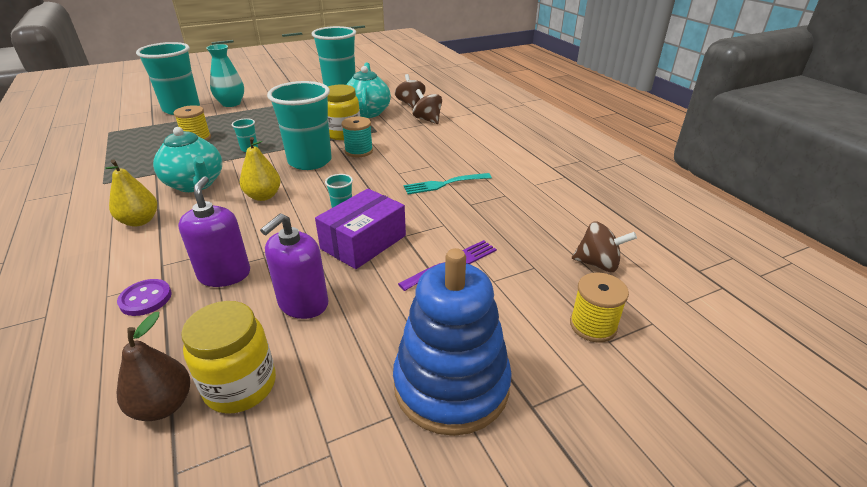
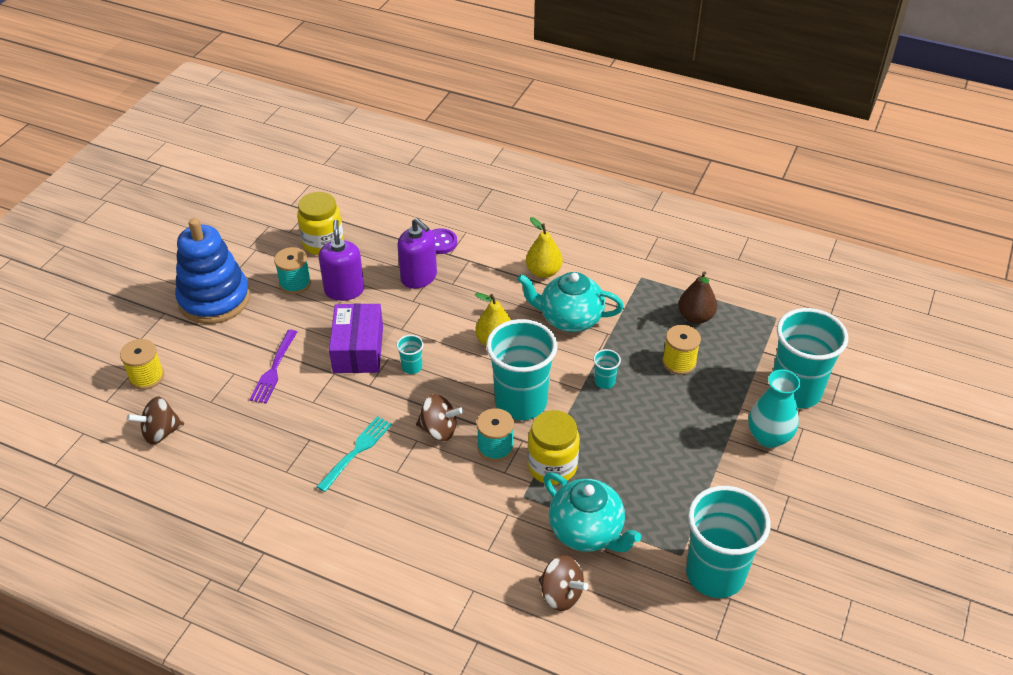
camera: 140 degrees right, 10 degrees up
(163, 405) = (348, 220): brown pear -> brown pear (695, 317)
(339, 345) = (295, 283): none -> turquoise spool
(427, 120) = (493, 564): brown spinning top -> brown spinning top (439, 430)

